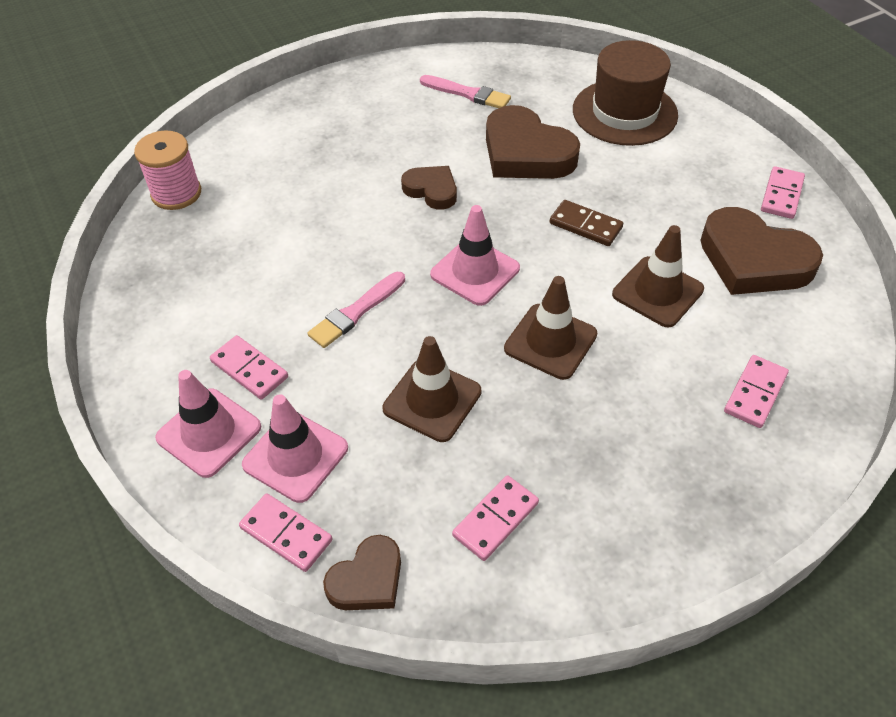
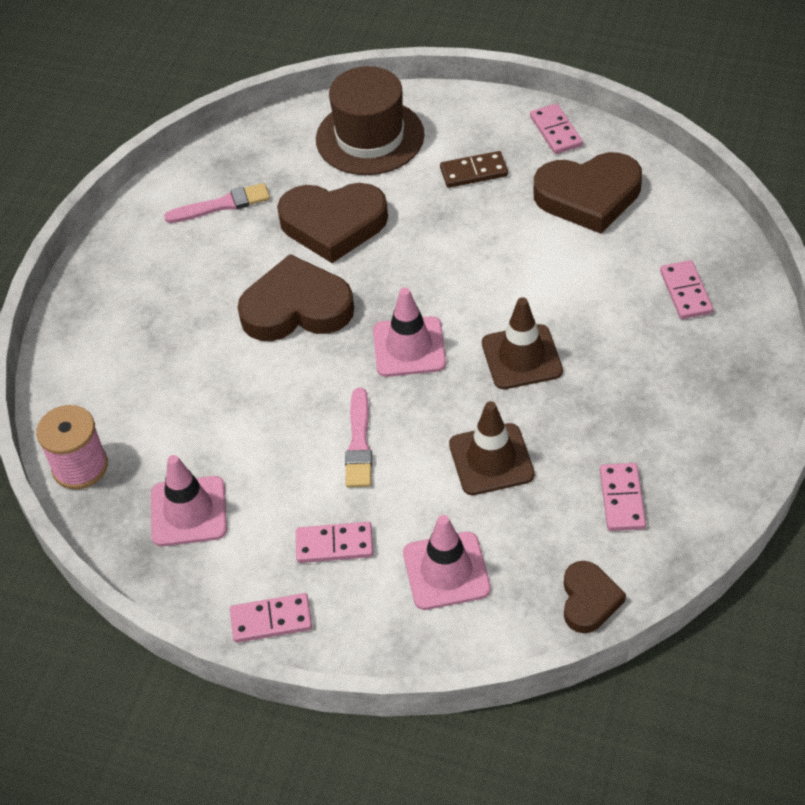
camera: 40 degrees left, 0 degrees up
(209, 432) = (364, 608): pink traffic cone -> pink traffic cone (188, 511)
(286, 534) = (504, 621): pink domino -> pink domino (271, 620)
(431, 190) = (296, 308): brown heart -> brown heart, size x1.78
(585, 225) = (447, 253): brown domino -> brown domino (474, 172)
(657, 292) = (552, 267): brown traffic cone -> none

